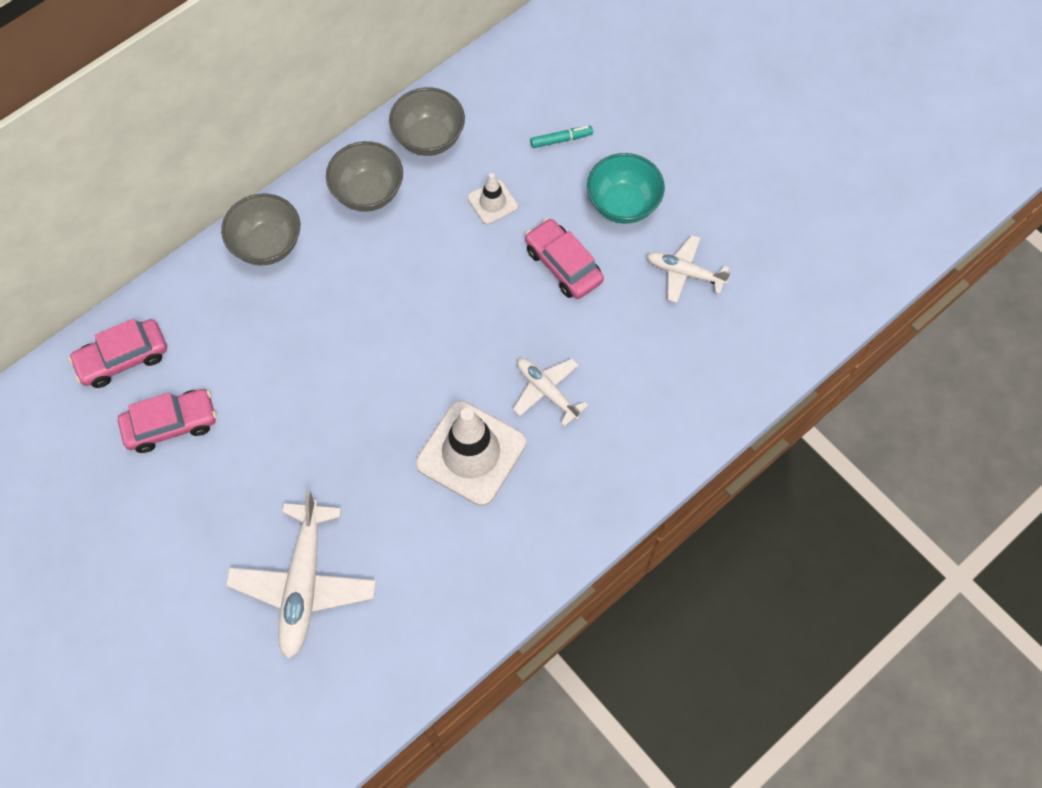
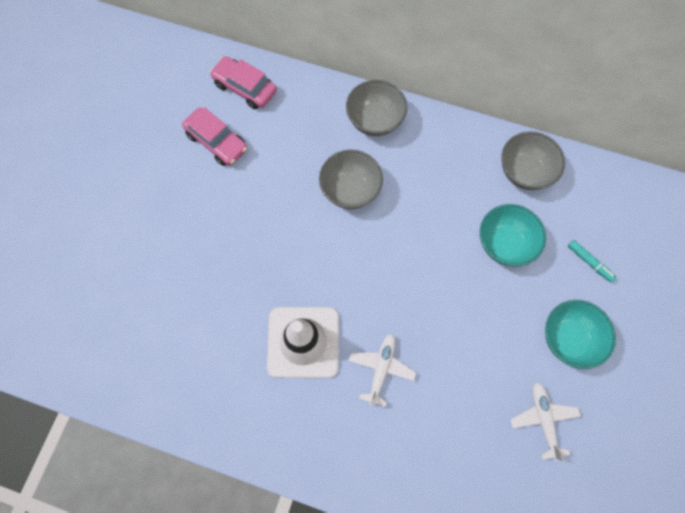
camera: 60 degrees right, 5 degrees up
(304, 584) = (152, 287): white plane -> none
(368, 192) = (455, 158): grey bowl -> grey bowl (350, 190)
(492, 202) = (504, 244): white traffic cone -> turquoise bowl
(563, 265) = (488, 323): pink car -> none

